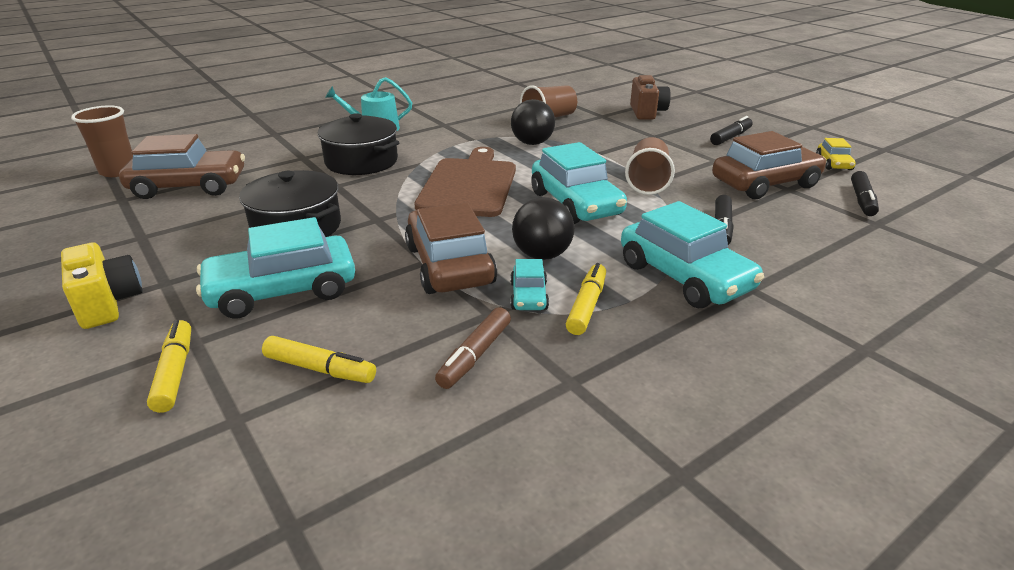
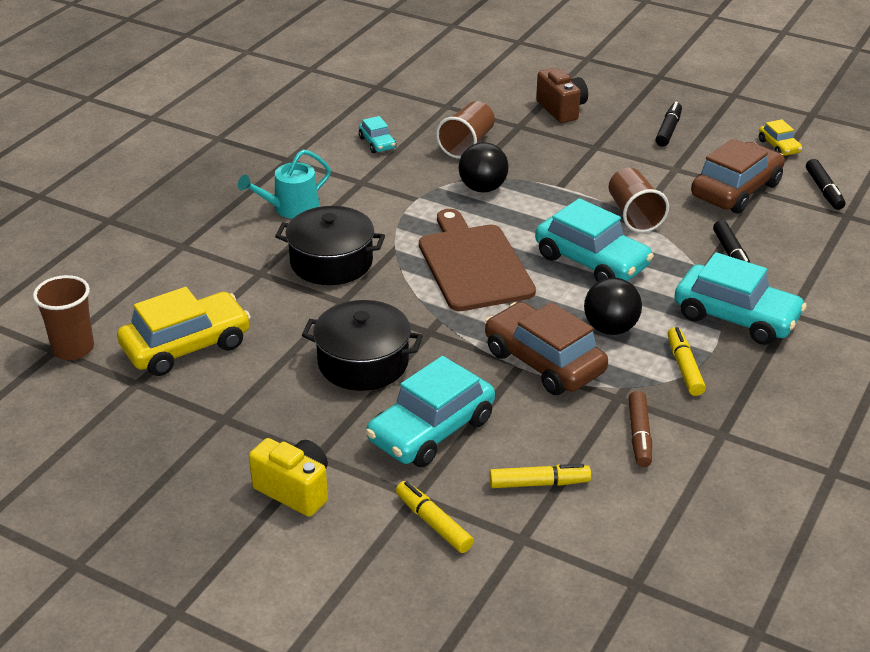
camera: 25 degrees left, 5 degrees up
(189, 186) = (186, 346): brown car -> yellow car
(529, 296) = (634, 372): turquoise car -> turquoise car (377, 143)

